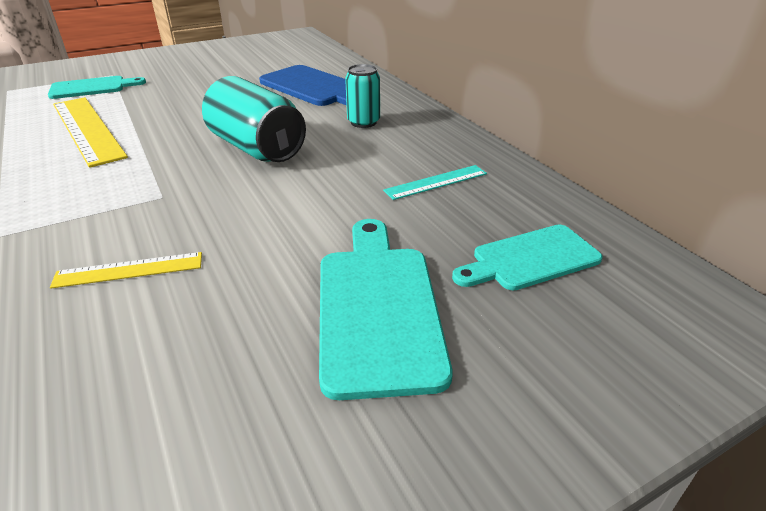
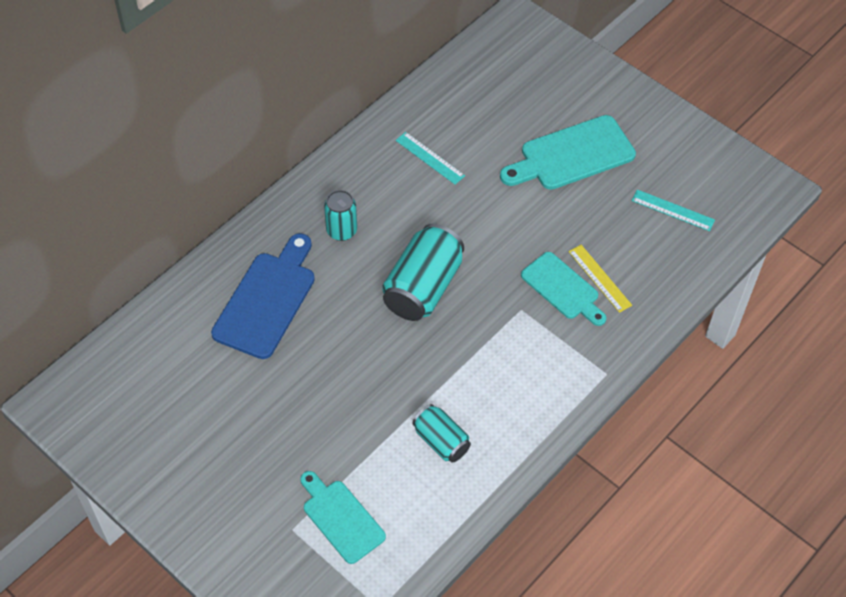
camera: 110 degrees left, 20 degrees up
(87, 129) = (441, 441): yellow ruler -> turquoise can
(158, 412) = (673, 210): none -> turquoise ruler
(530, 259) = (499, 99): turquoise cutting board -> turquoise cutting board (562, 288)

